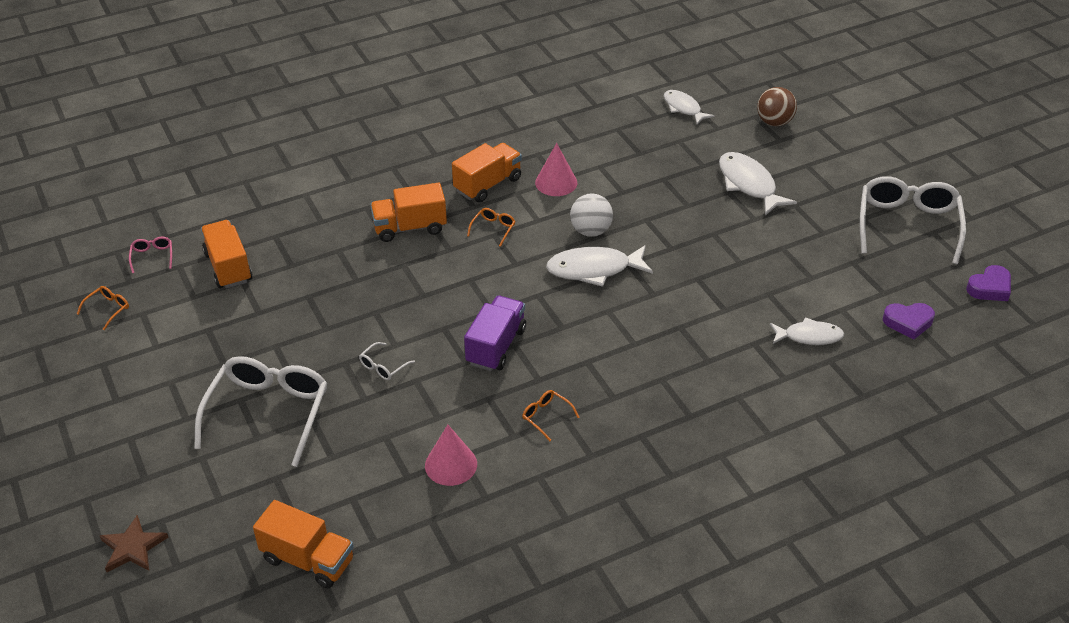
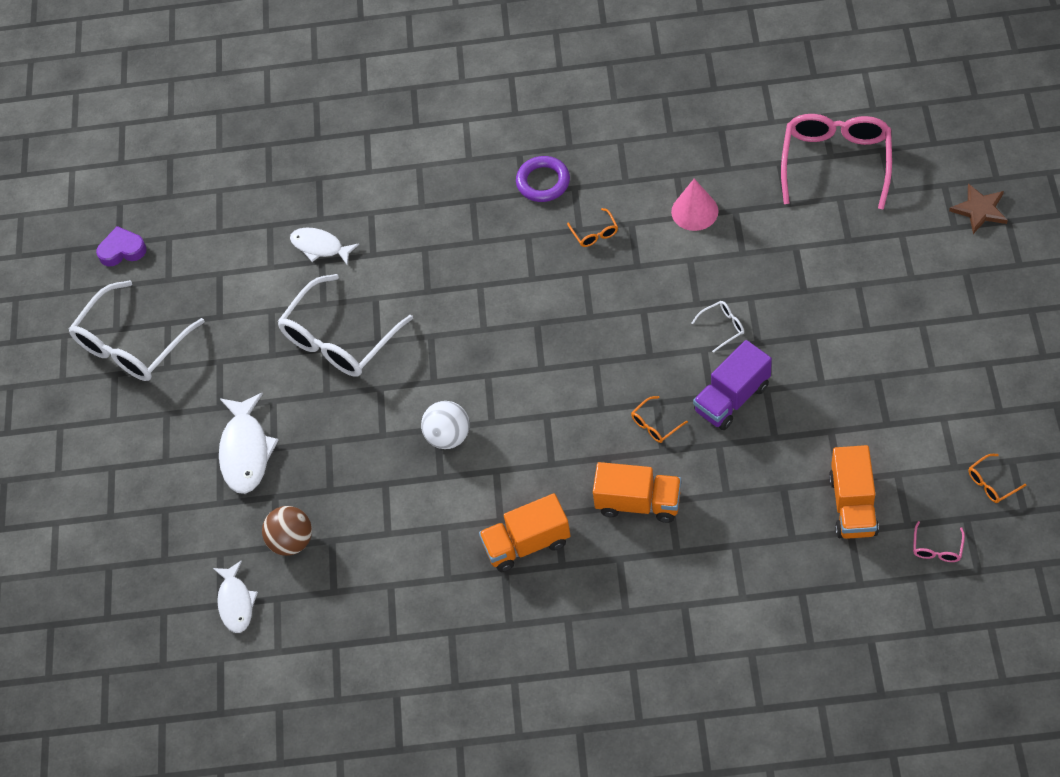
camera: 150 degrees left, 15 degrees up
(268, 412) = (843, 307): white glasses -> white glasses (339, 339)
(308, 560) = (836, 162): orange truck -> pink glasses
(493, 229) = (548, 472): orange glasses -> orange glasses (655, 425)
(496, 346) = (608, 319): purple truck -> purple truck (732, 398)
(556, 182) = (449, 522): pink cone -> none
(594, 269) = (471, 383): white fish -> none
(627, 452) = (543, 182): none -> purple ring
(774, 122) = (150, 541): brown ball -> brown ball (291, 541)
(908, 322) = (224, 236): purple heart -> none

